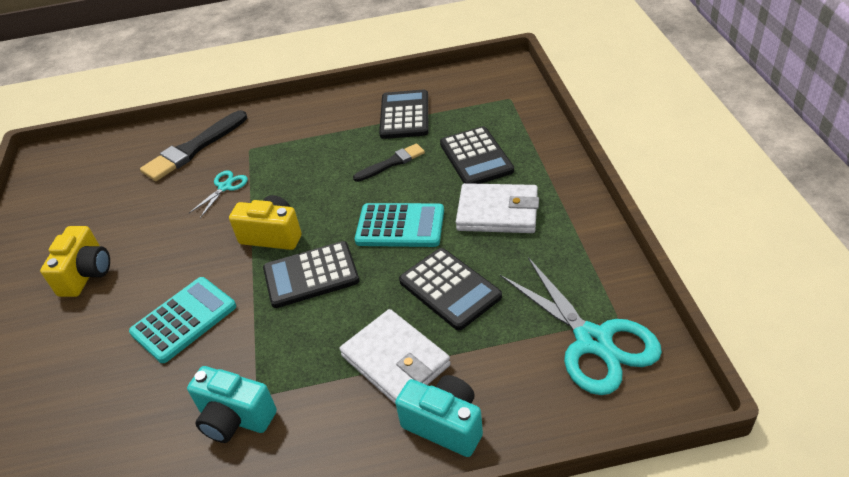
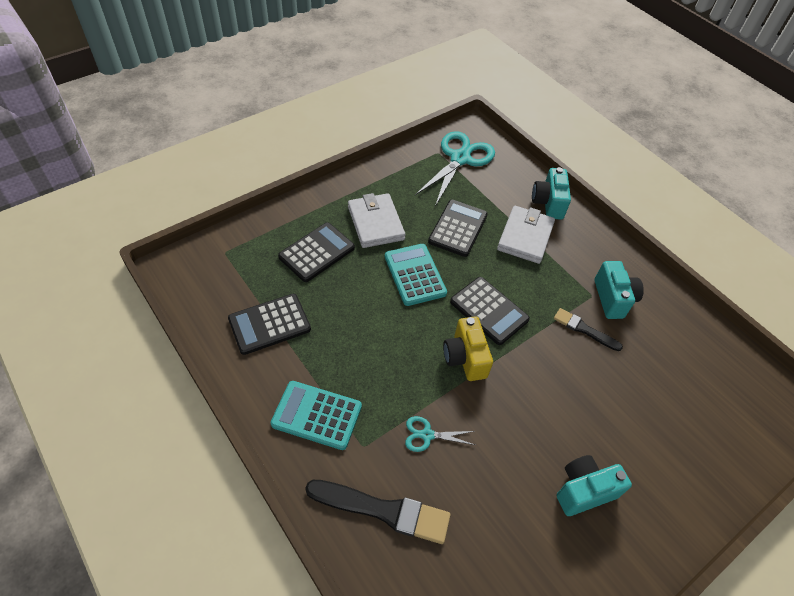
camera: 125 degrees left, 10 degrees up
(86, 274) = (584, 490): yellow camera -> turquoise camera
(184, 320) = (573, 374): turquoise calculator -> turquoise calculator (317, 415)
(391, 163) = (343, 308): black brush -> black brush (584, 329)

